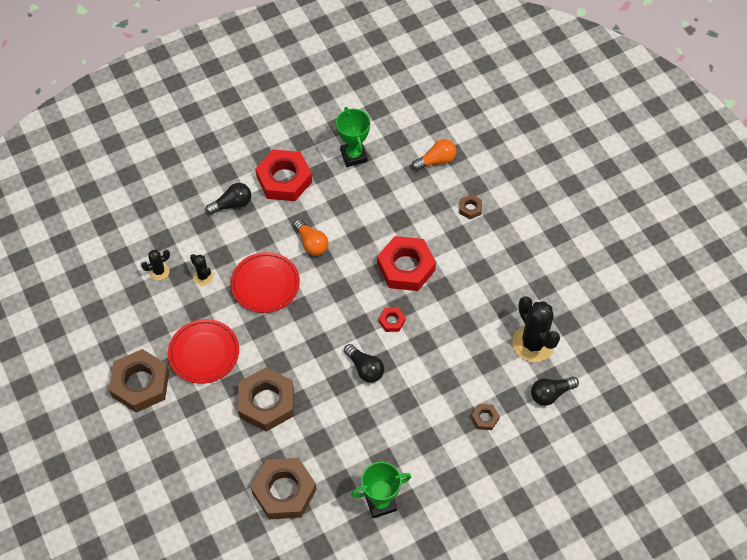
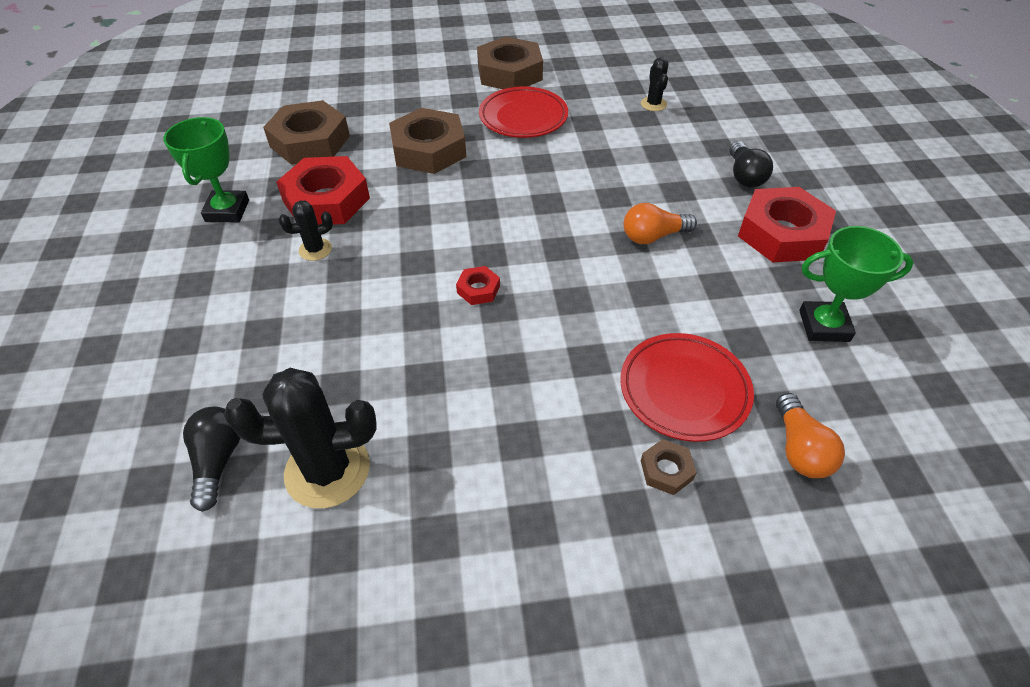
camera: 110 degrees right, 10 degrees down
(203, 276) = (633, 134): black cactus -> black cactus (315, 249)
(265, 284) = (599, 180): red plate -> red plate (684, 390)
(365, 368) = (419, 242): black light bulb -> none
(406, 267) = (568, 333): red nut -> red nut (326, 200)
(485, 418) = (249, 351): brown nut -> none

